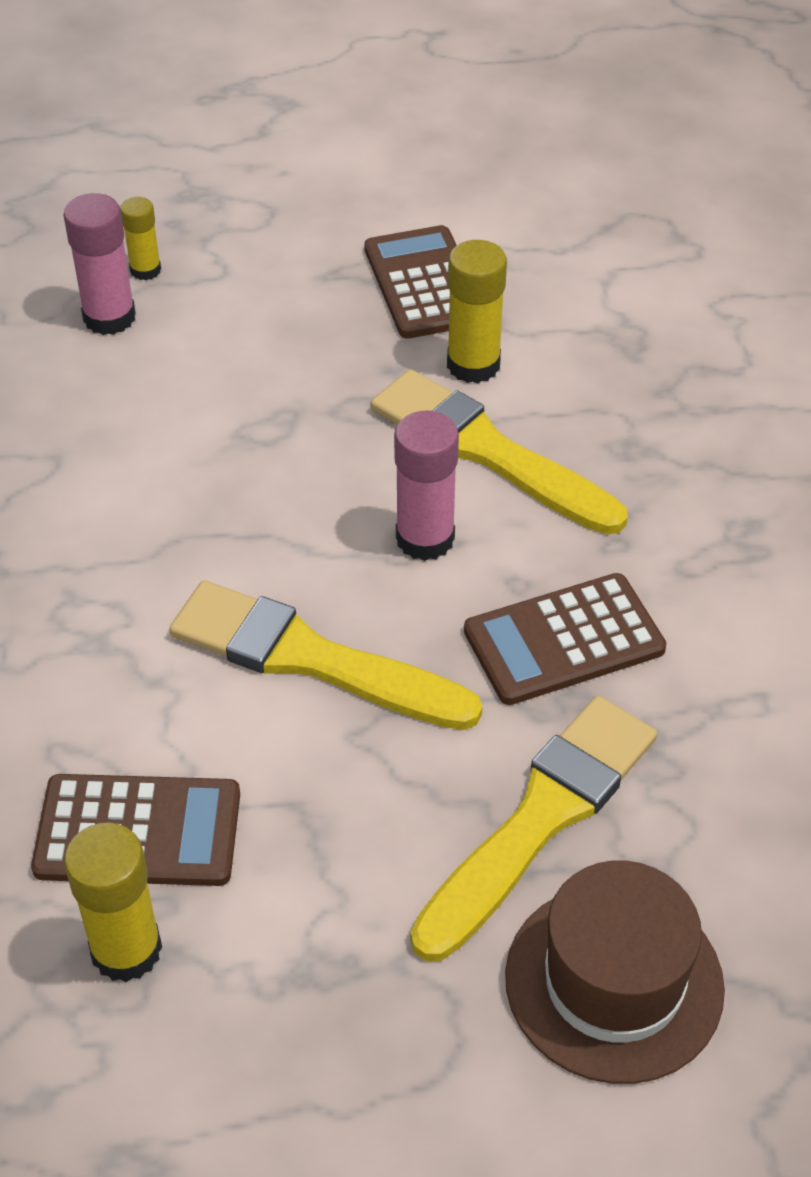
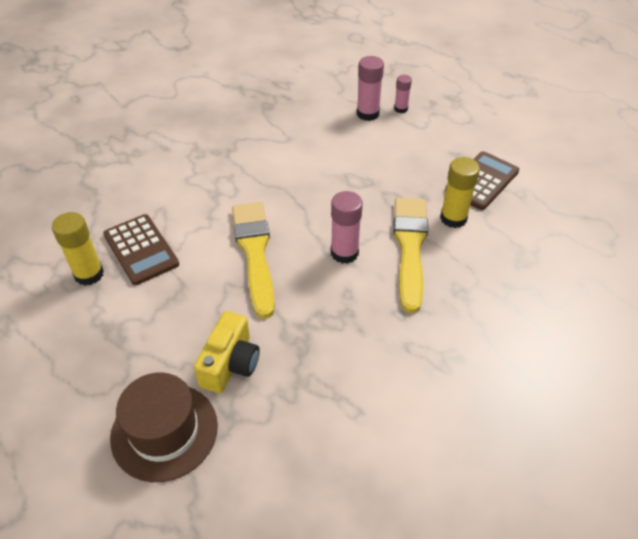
camera: 55 degrees right, 0 degrees up
(145, 270) = (401, 109): yellow glue stick -> pink glue stick
(541, 818) = (230, 364): yellow brush -> yellow camera
(564, 640) = (330, 324): brown calculator -> none

